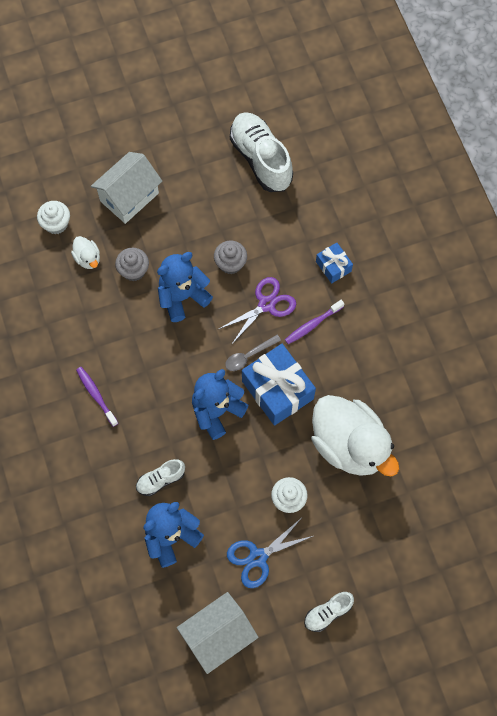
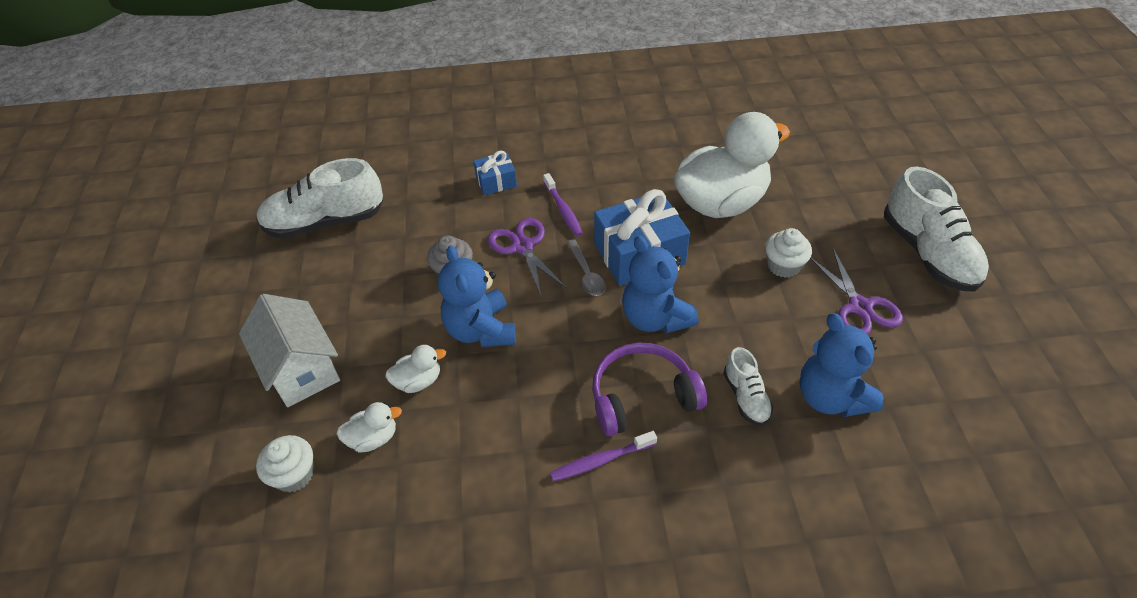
camera: 75 degrees left, 20 degrees down
(133, 270) = (418, 381): grey cupcake -> white duck
(148, 412) = (642, 396): none -> purple headphones
(218, 635) = (969, 365): white house -> none
(258, 557) = (860, 307): blue scissors -> purple scissors
(328, 613) = (928, 253): white shoe -> white shoe, size x1.96

